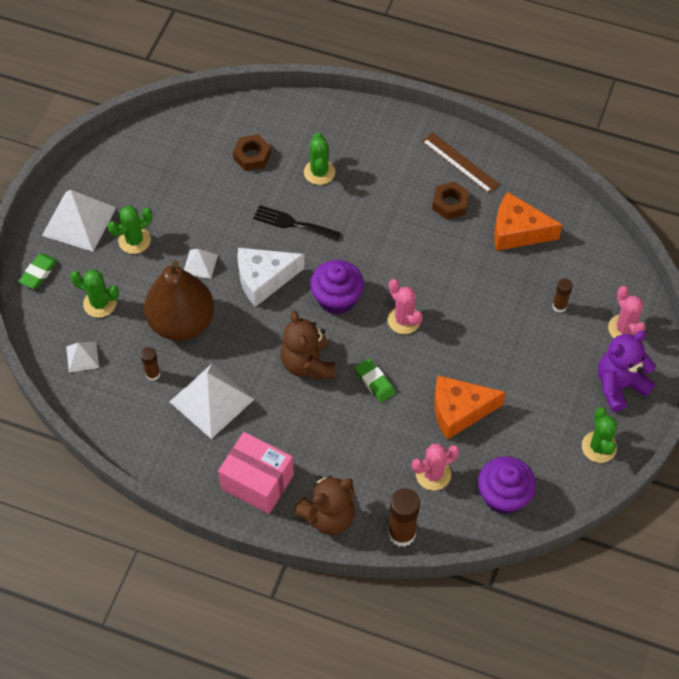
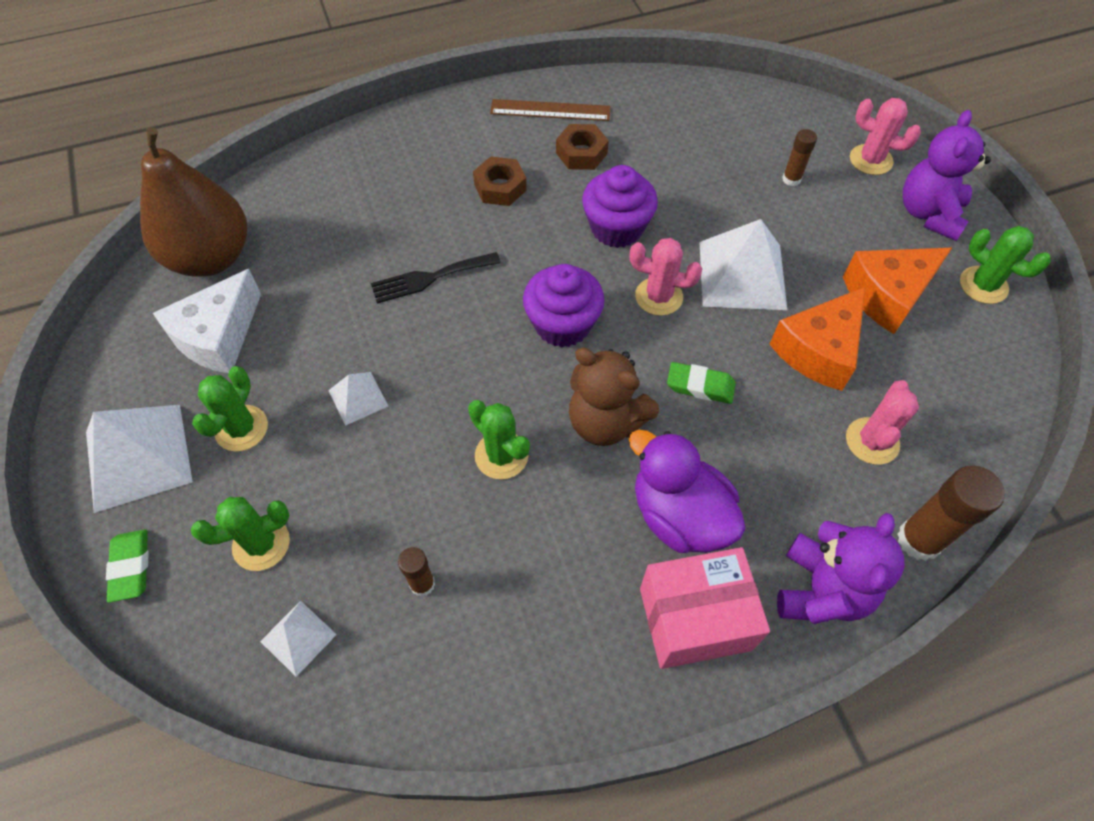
camera: 40 degrees left, 0 degrees up
(181, 322) = (400, 487): brown pear -> brown pear (211, 257)
(211, 400) = (533, 558): white pyramid -> white pyramid (742, 275)
(252, 156) = (311, 238): brown nut -> brown nut (500, 187)
(264, 279) = (456, 362): white cheese -> white cheese (218, 336)
(298, 434) = (679, 515): none -> purple duck
(319, 172) = (408, 207): green cactus -> green cactus (501, 455)
(328, 516) = (821, 590): brown teddy bear -> purple teddy bear
(503, 495) = (963, 406): purple cupcake -> purple cupcake (616, 228)
(517, 231) = (675, 137): orange cheese -> orange cheese (887, 295)

